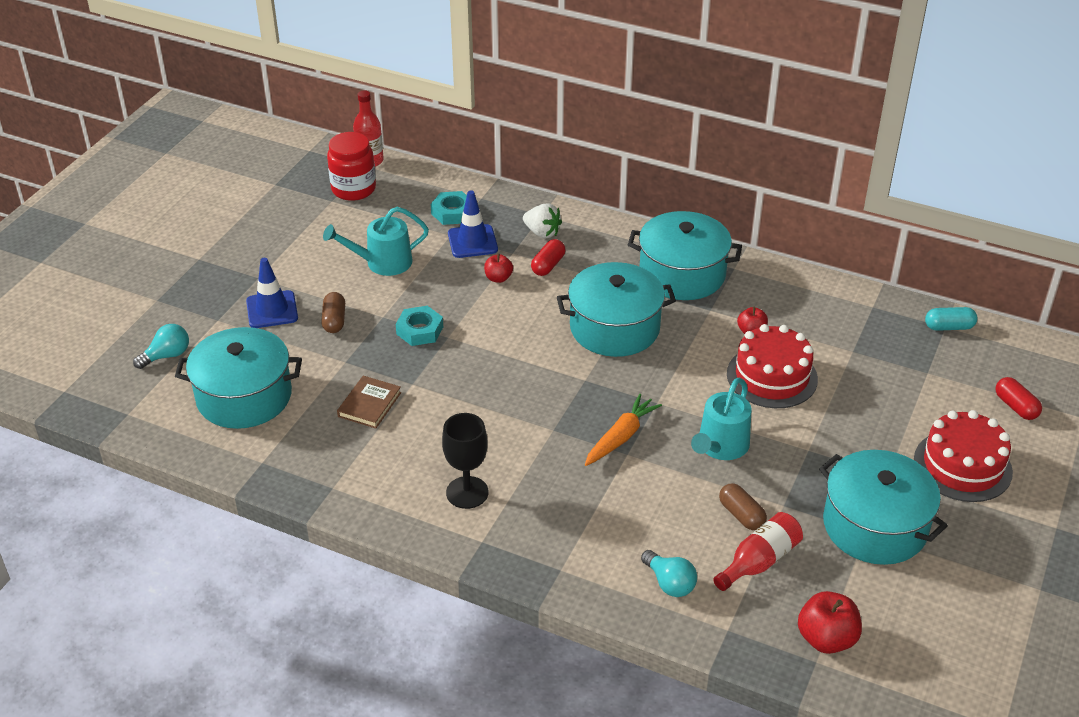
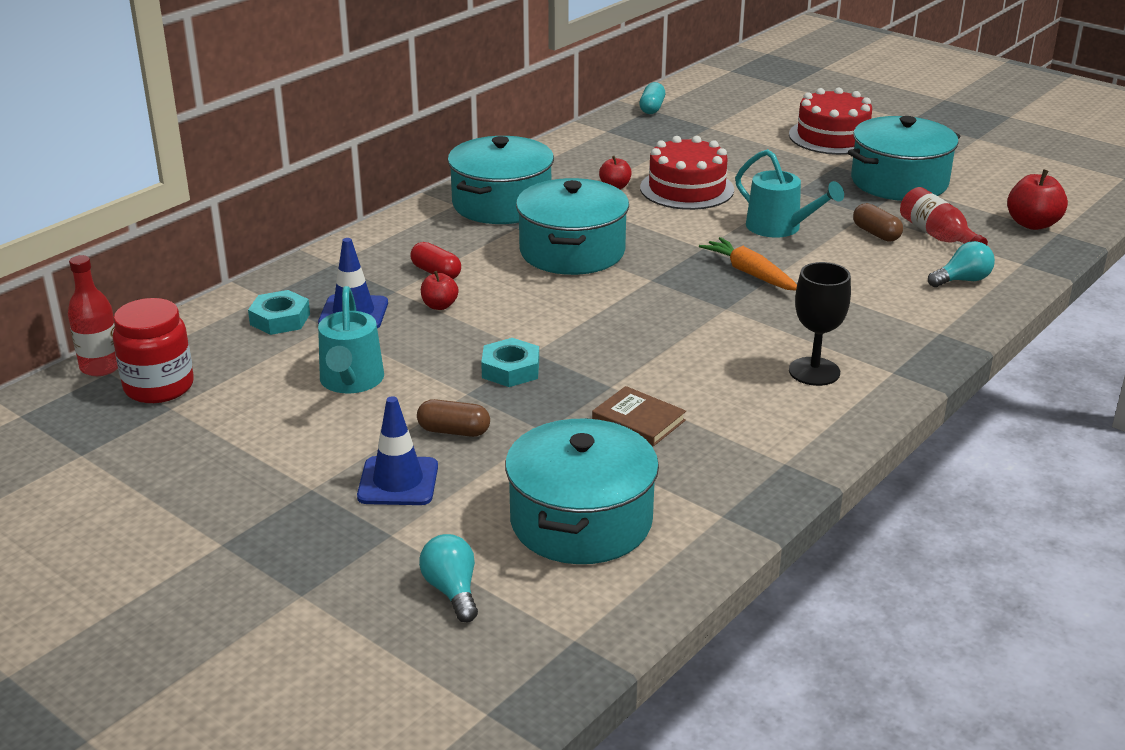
camera: 75 degrees left, 10 degrees down
(542, 233) = (370, 267): white strawberry -> none
(741, 515) = (876, 233): brown capsule -> brown capsule turned 75 degrees clockwise
(1015, 407) = (766, 105): red capsule -> none

